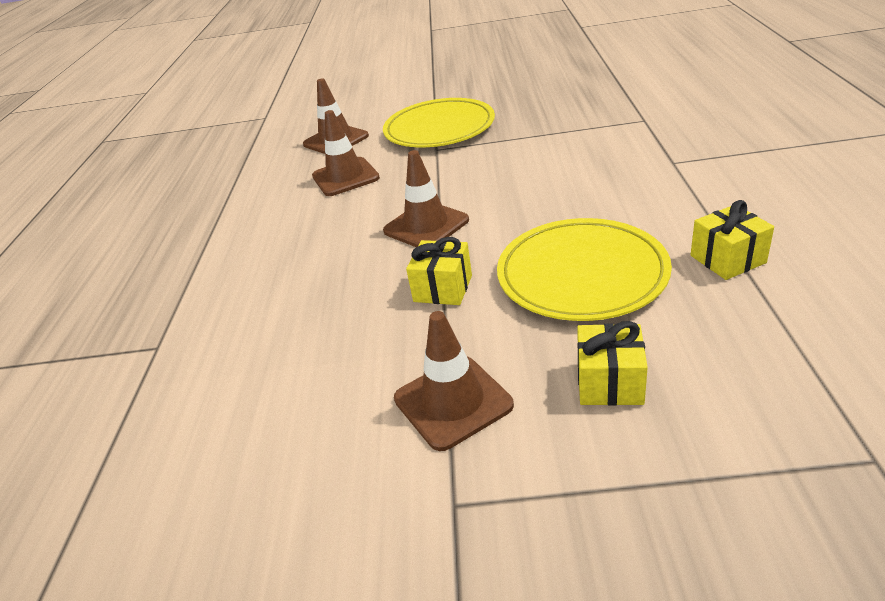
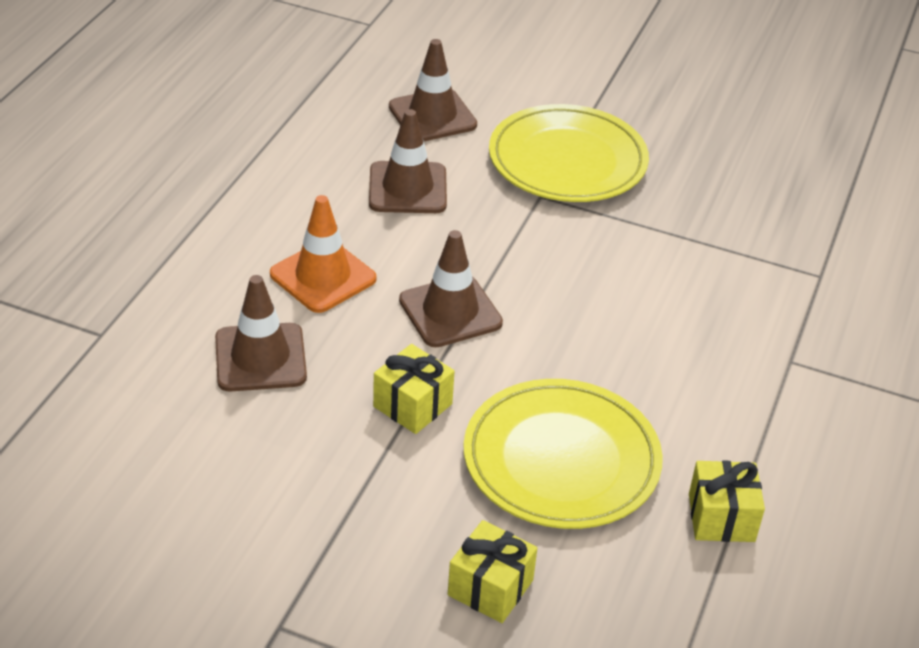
camera: 15 degrees right, 5 degrees up
(318, 243) = (323, 276): none -> orange traffic cone
(453, 402) = (339, 535): brown traffic cone -> brown traffic cone (260, 358)

